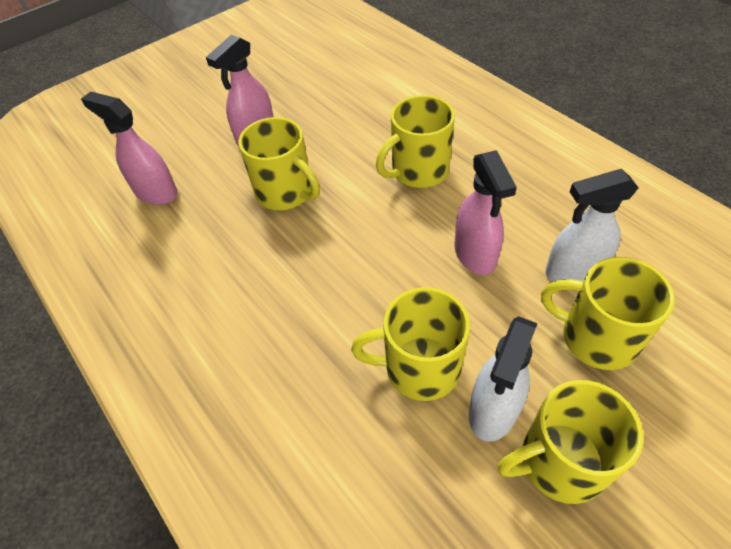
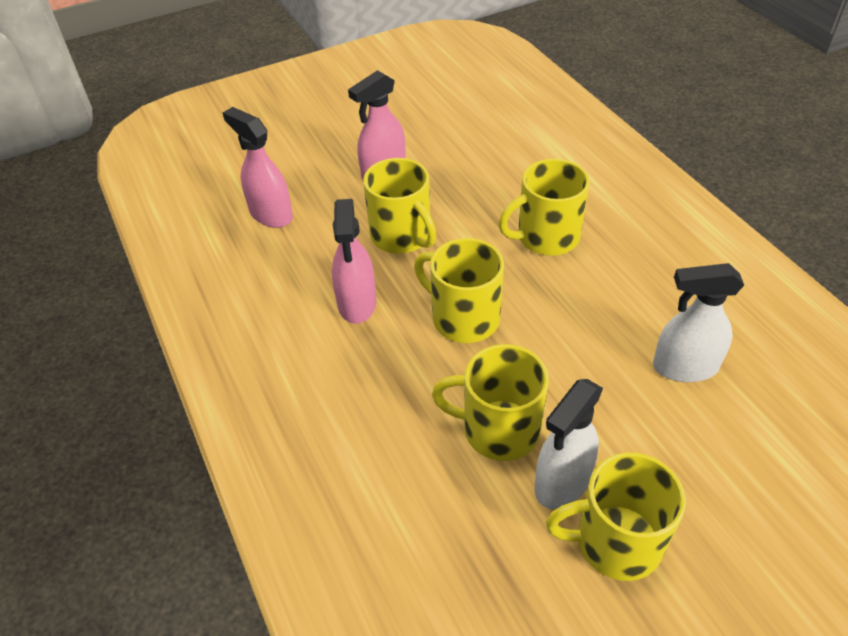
camera: 10 degrees right, 5 degrees down
(475, 254) = (584, 332): pink spray bottle -> pink spray bottle (357, 303)
(596, 337) = (688, 435): yellow mug -> yellow mug (463, 318)

